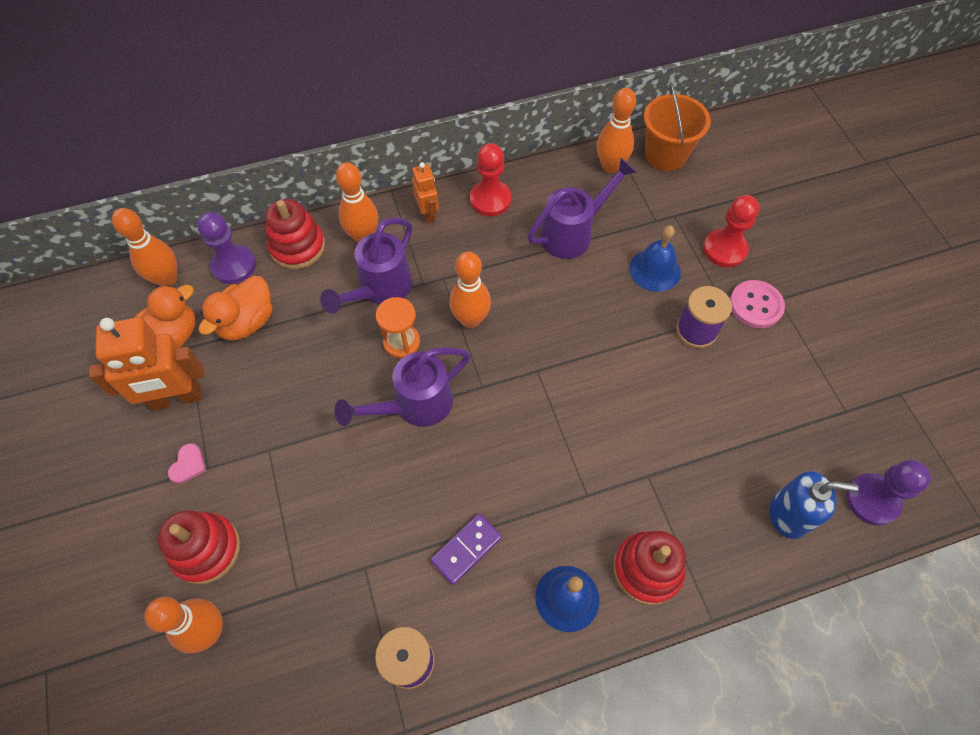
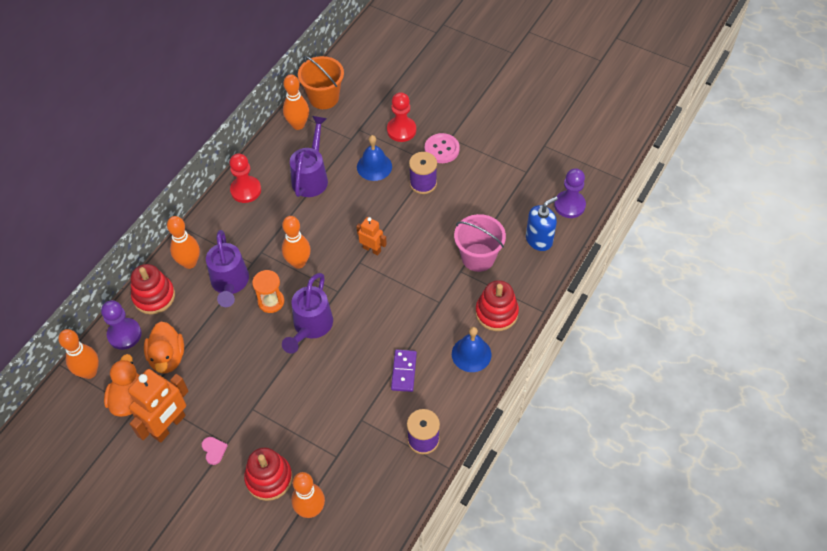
camera: 40 degrees left, 5 degrees down
(428, 214) = (216, 223): orange robot -> orange robot (372, 249)
(686, 475) = (478, 257): none -> pink bucket

